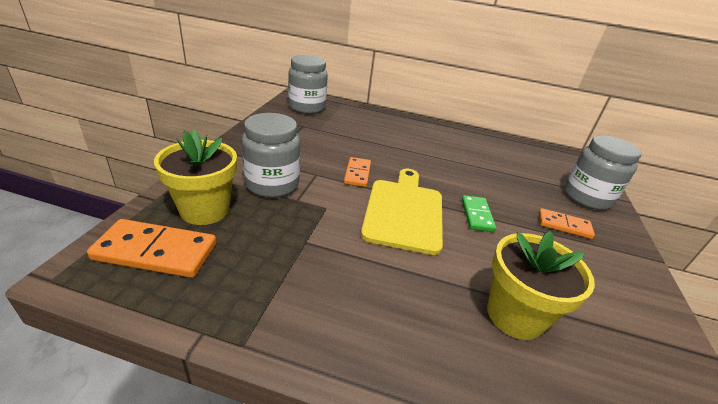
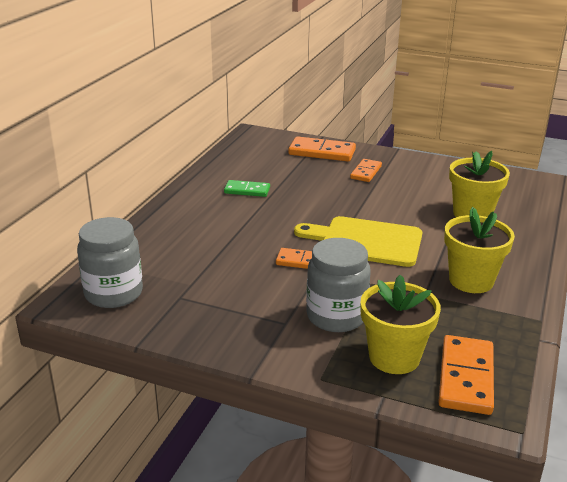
camera: 80 degrees left, 5 degrees down
(337, 285) = (471, 280): none -> yellow flower pot
(477, 215) = (362, 207): green domino -> green domino (247, 190)
(586, 198) = (322, 152): grey jar -> orange domino

